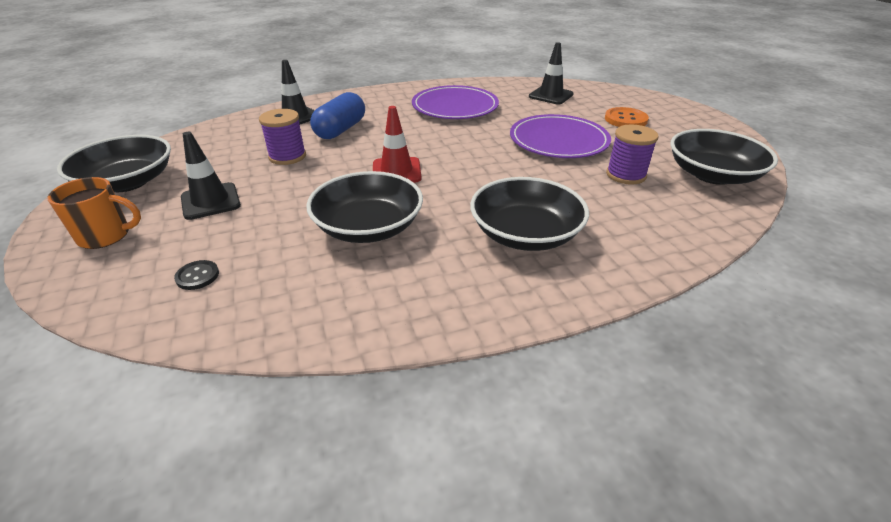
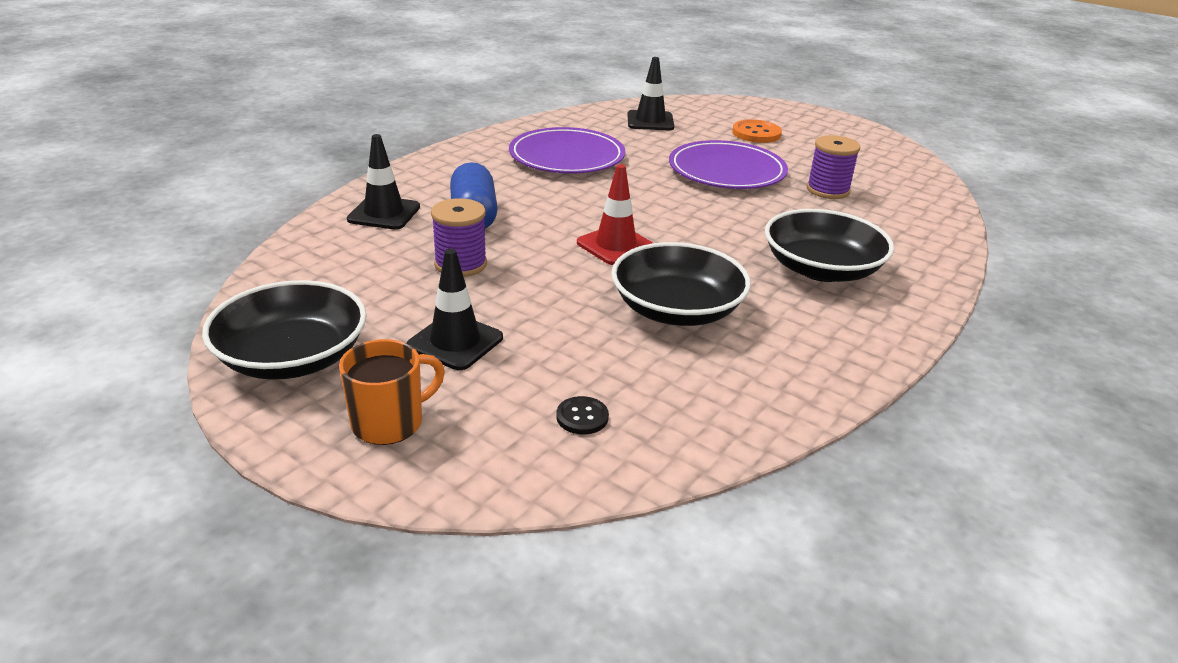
camera: 35 degrees left, 5 degrees down
(712, 175) = (891, 172): black bowl -> none

